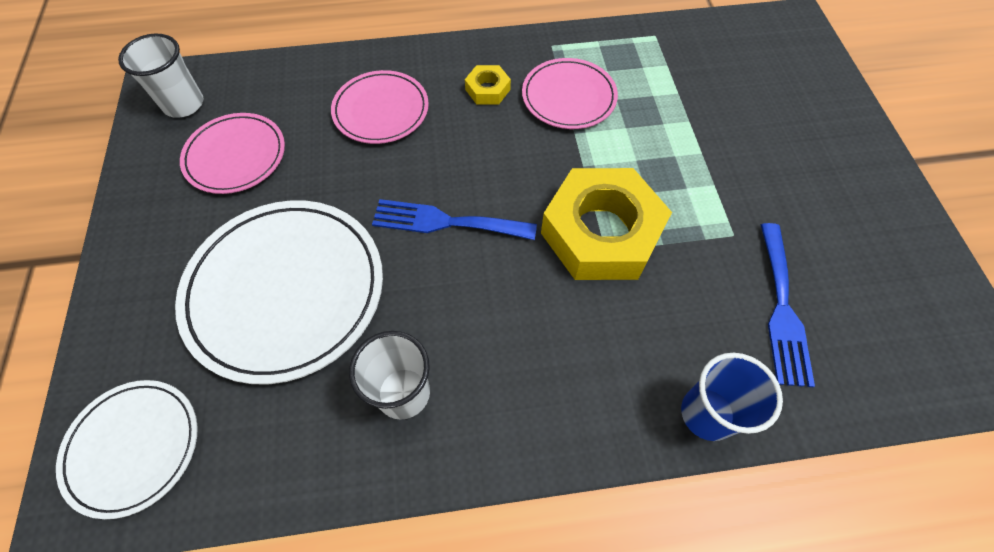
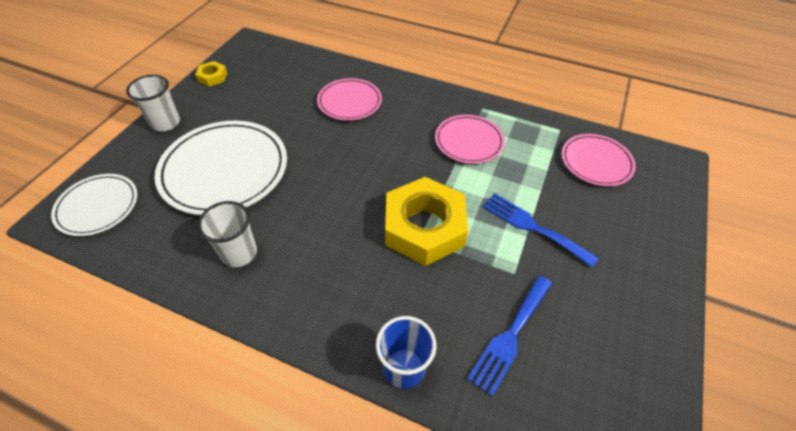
camera: 30 degrees right, 10 degrees down
(184, 104) = (252, 57): white cup -> white cup (165, 123)
(235, 156) = (256, 93): pink plate -> pink plate (596, 162)
(446, 222) = (336, 176): blue fork -> blue fork (533, 227)
(487, 89) = (421, 116): yellow nut -> yellow nut (212, 77)

